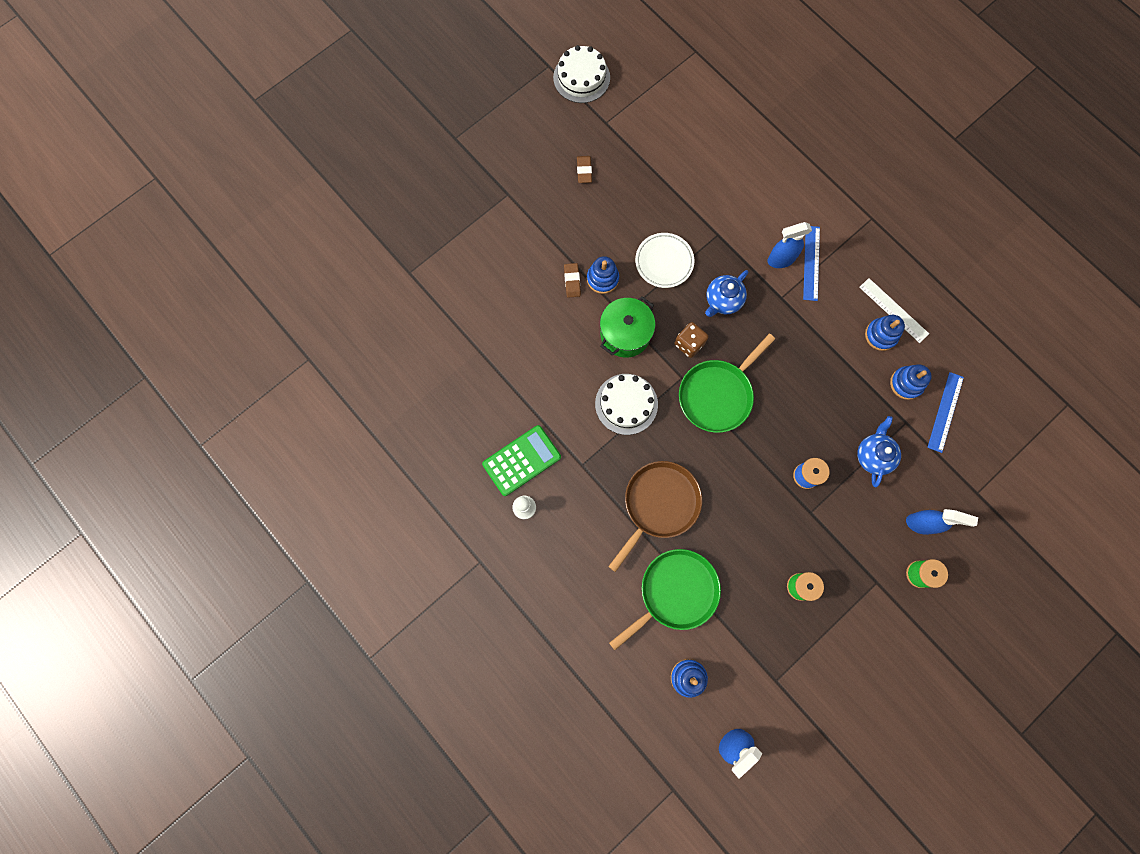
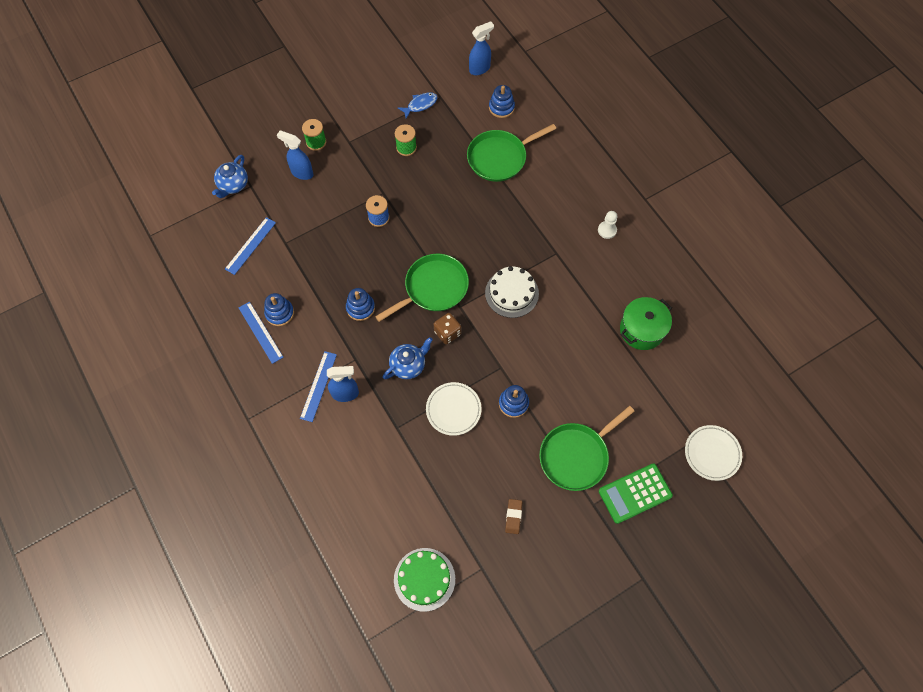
camera: 170 degrees left, 10 degrees down
(391, 261) = (712, 453): none -> white plate
(521, 460) = (605, 264): green calculator -> green calculator (635, 493)
(530, 237) = (576, 456): none -> green pan
(572, 281) = (542, 406): brown eraser -> none
(581, 77) = (499, 629): white cake -> none
(625, 334) = (502, 350): green pot -> green pot (641, 330)
(657, 106) = (424, 579): none -> green cake
(659, 504) = (499, 216): brown pan -> none
(799, 661) = (420, 105): none -> blue fish
(873, 455) = (320, 223): blue teapot -> blue teapot (233, 185)
(893, 310) = (260, 332): white ruler -> blue ruler
(906, 383) = (273, 271): blue stacking toy -> blue stacking toy (360, 308)

